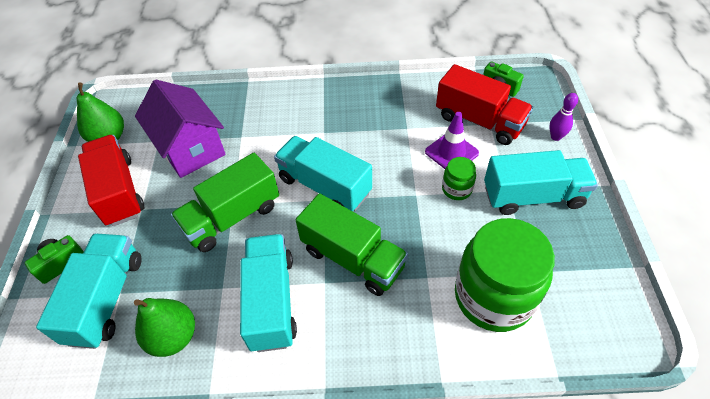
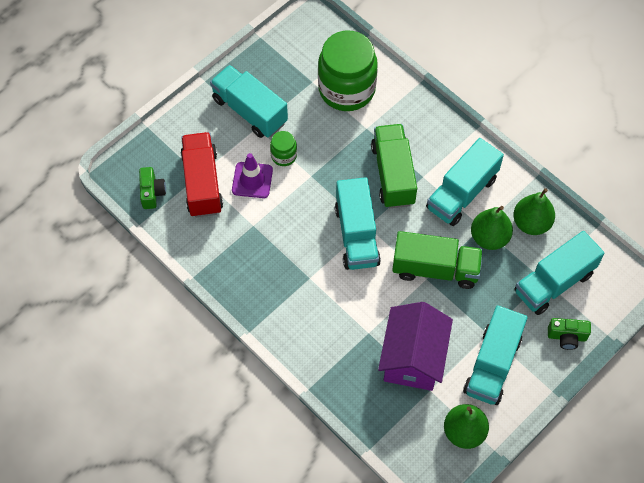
camera: 135 degrees left, 10 degrees up
(119, 191) = (492, 365): red truck -> turquoise truck
(206, 284) = (489, 237): none -> green pear
(555, 137) = (177, 127): purple bowling pin -> none

